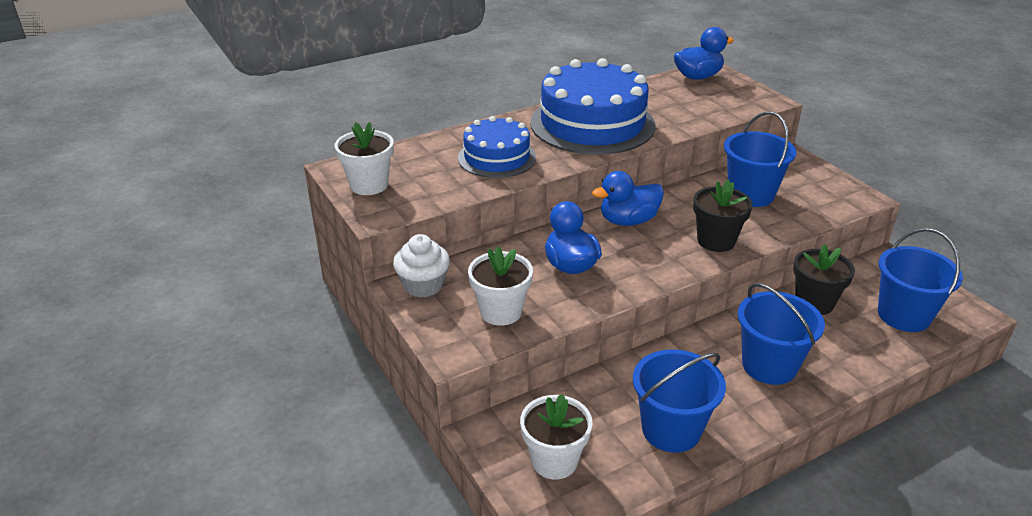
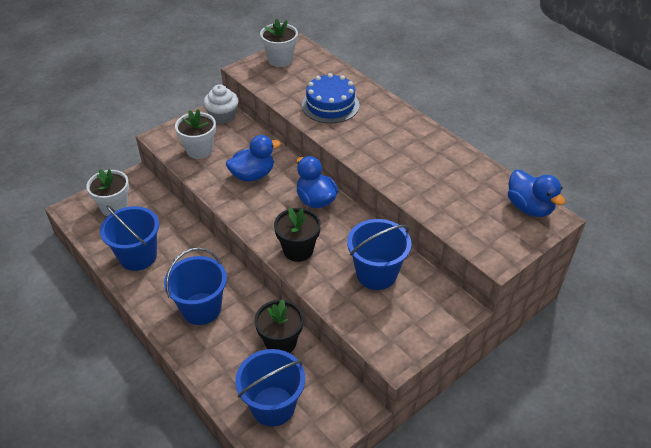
camera: 80 degrees right, 10 degrees up
(592, 124) = (401, 146): blue cake -> none

